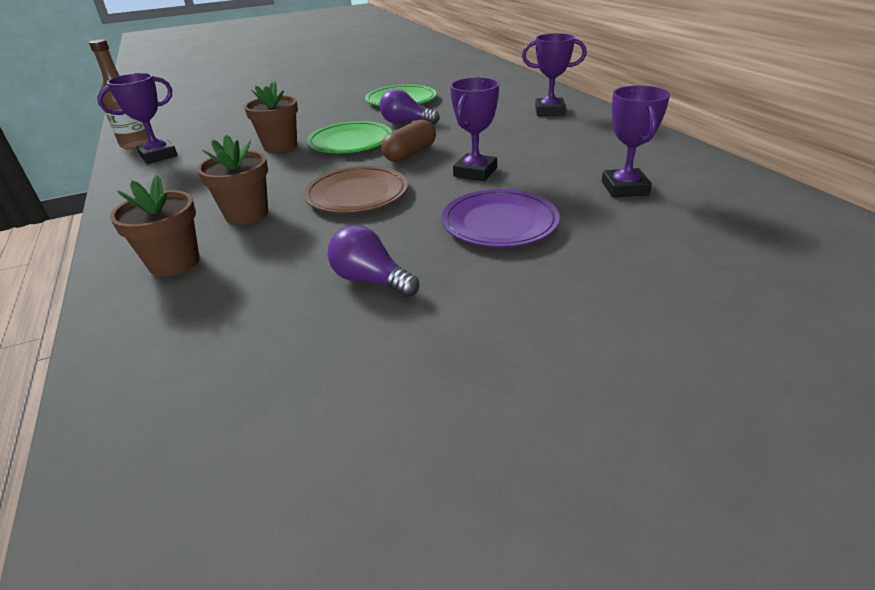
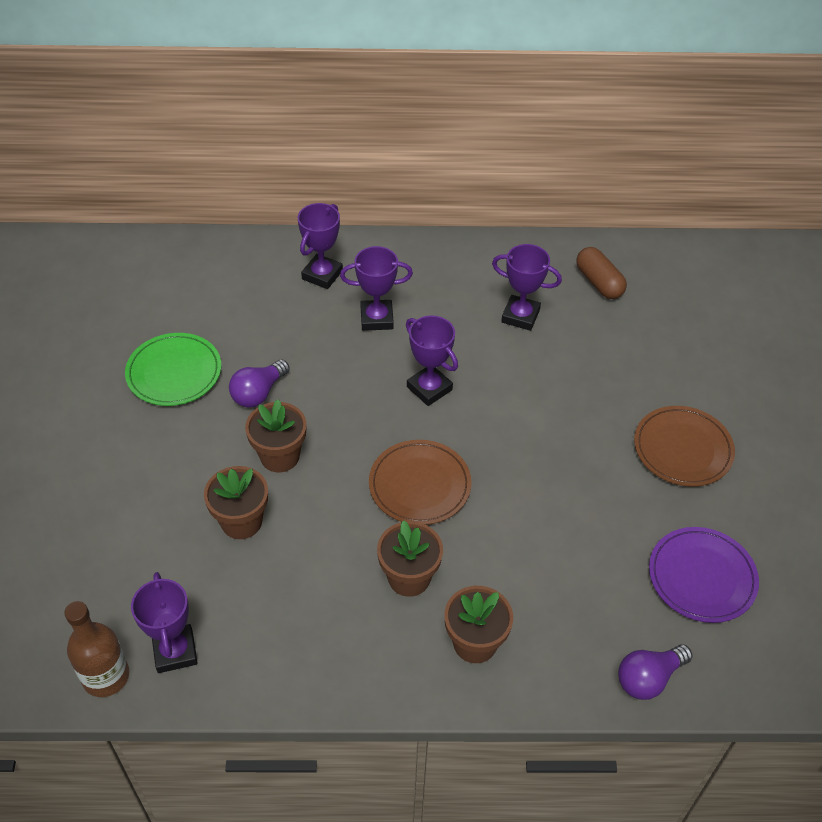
camera: 70 degrees left, 15 degrees up
(350, 142) = (280, 456): green plate -> brown flower pot
(371, 280) = (572, 514): purple light bulb -> purple light bulb (648, 678)
(410, 154) = (352, 418): brown capsule -> brown capsule (599, 282)
(499, 223) = (530, 411): purple plate -> purple plate (702, 577)
(530, 136) = (376, 318): none -> purple trophy
(548, 344) = (682, 449): none -> brown plate

